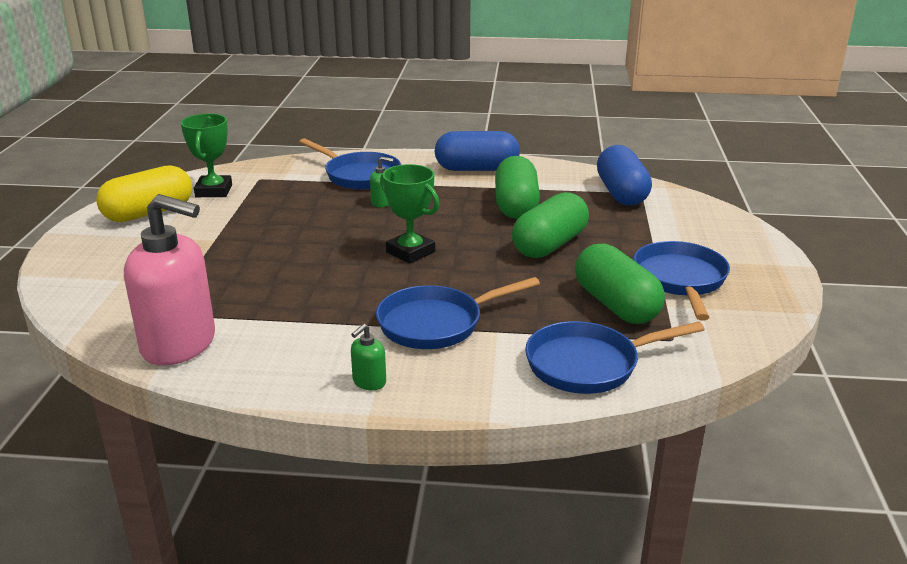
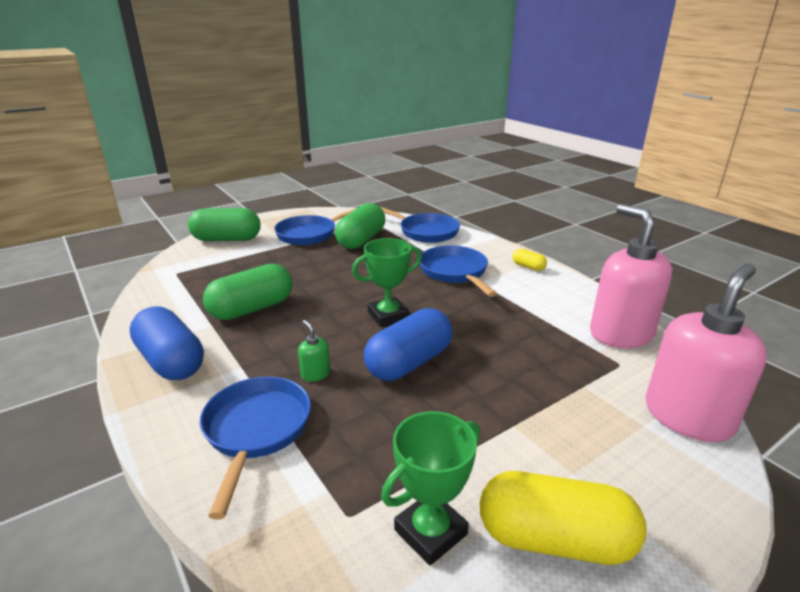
camera: 130 degrees left, 0 degrees up
(85, 300) = (688, 417): none -> pink soap dispenser
(369, 382) = (528, 267): green soap dispenser -> yellow capsule
(410, 252) = (388, 316): green trophy -> green trophy turned 60 degrees clockwise
(436, 324) = (455, 272): blue pan -> blue pan turned 135 degrees counterclockwise
(550, 245) = (310, 275): green capsule -> green capsule (227, 239)
(621, 193) = (183, 279): blue capsule -> blue capsule (409, 363)

